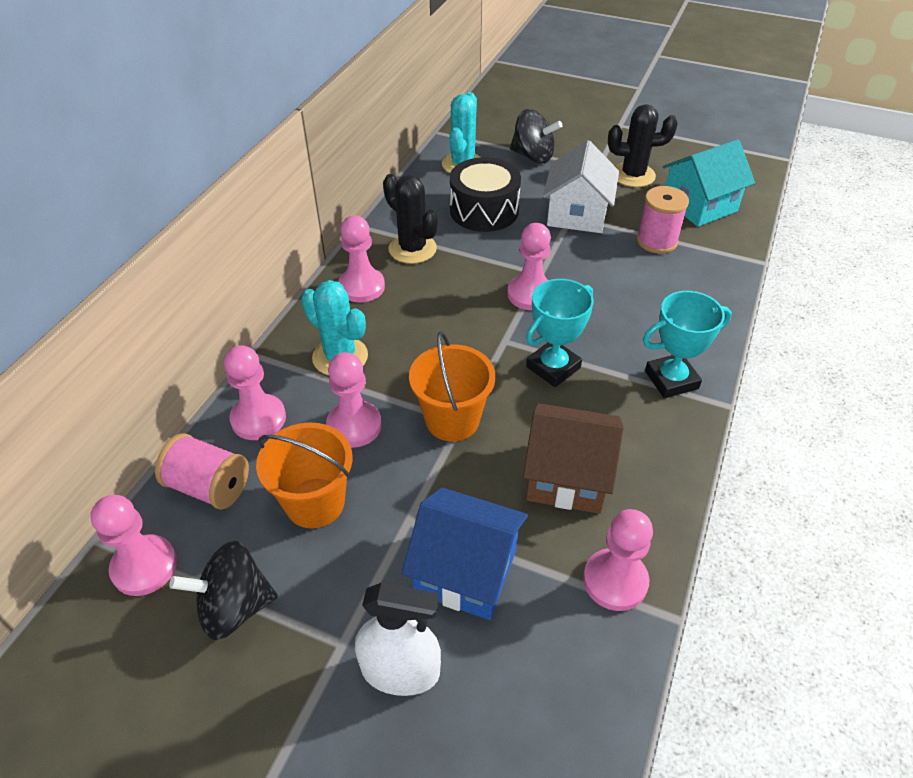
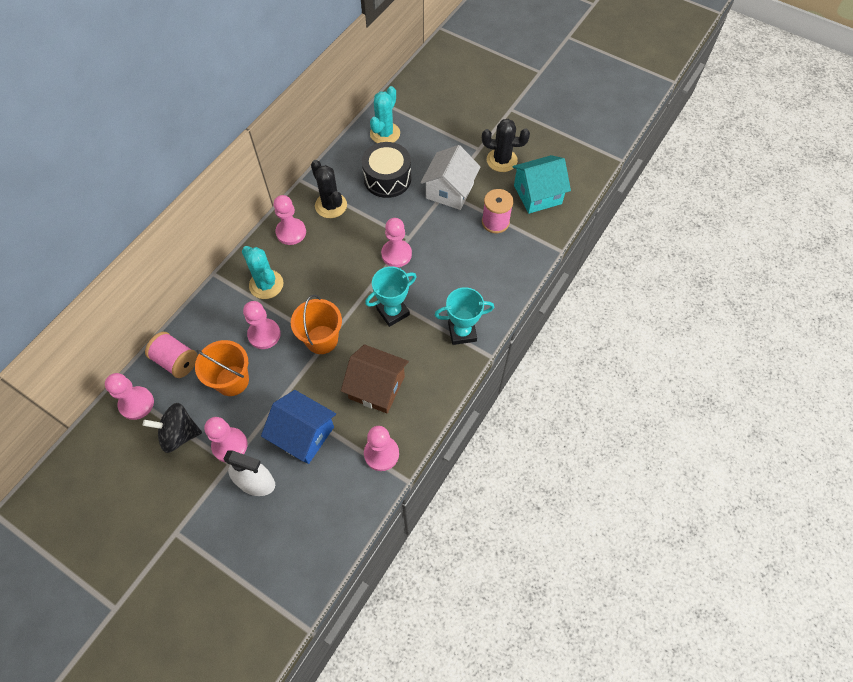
camera: 10 degrees right, 15 degrees up
(258, 419) = (210, 321): pink pawn -> pink pawn (230, 445)
(533, 156) = (436, 132): black spinning top -> none

